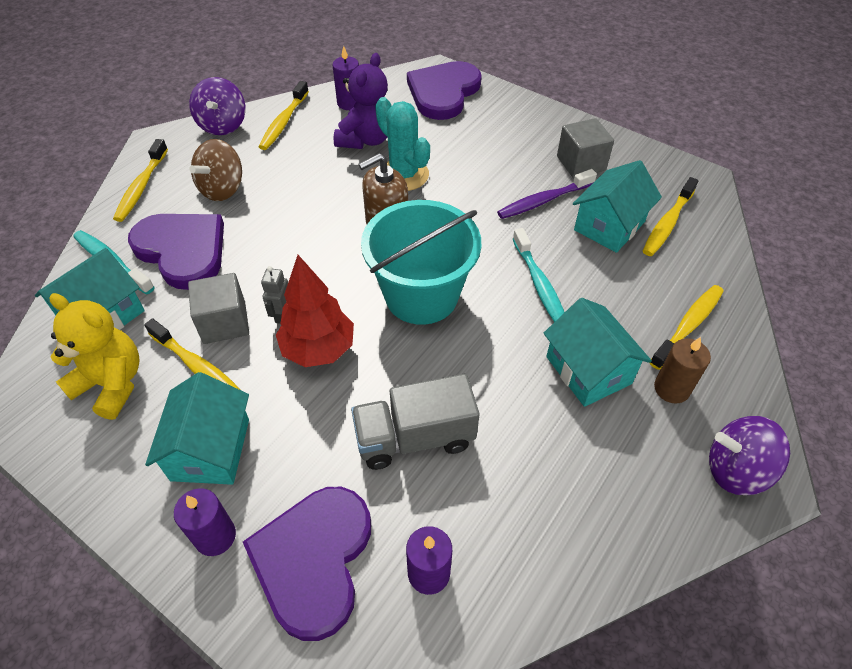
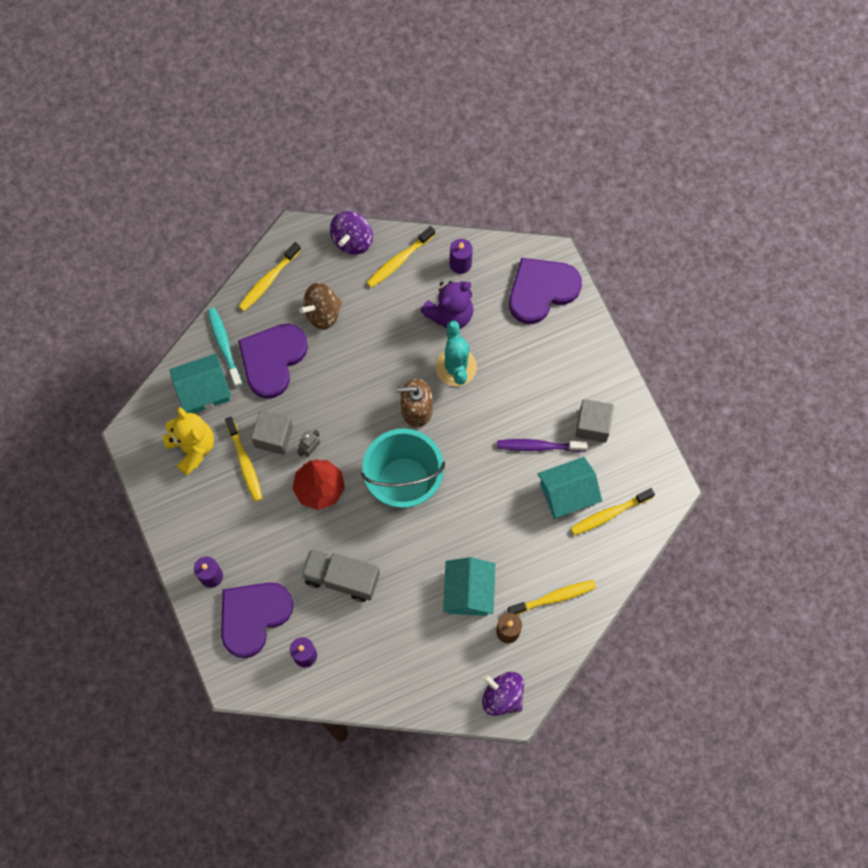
camera: 30 degrees right, 20 degrees up
(182, 250) = (272, 359): purple heart -> purple heart turned 135 degrees counterclockwise
(210, 449) = (229, 523): turquoise house -> none
(539, 285) = (484, 515): turquoise toothbrush -> none

